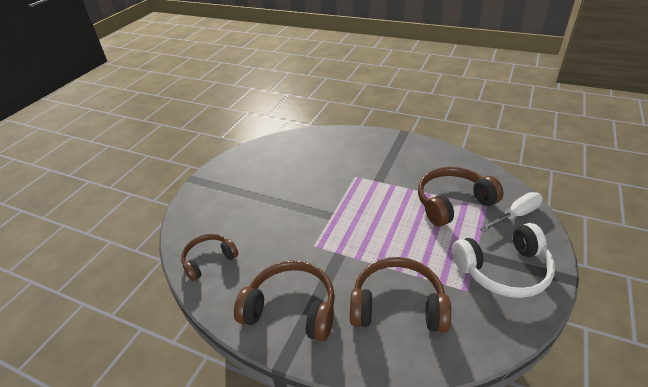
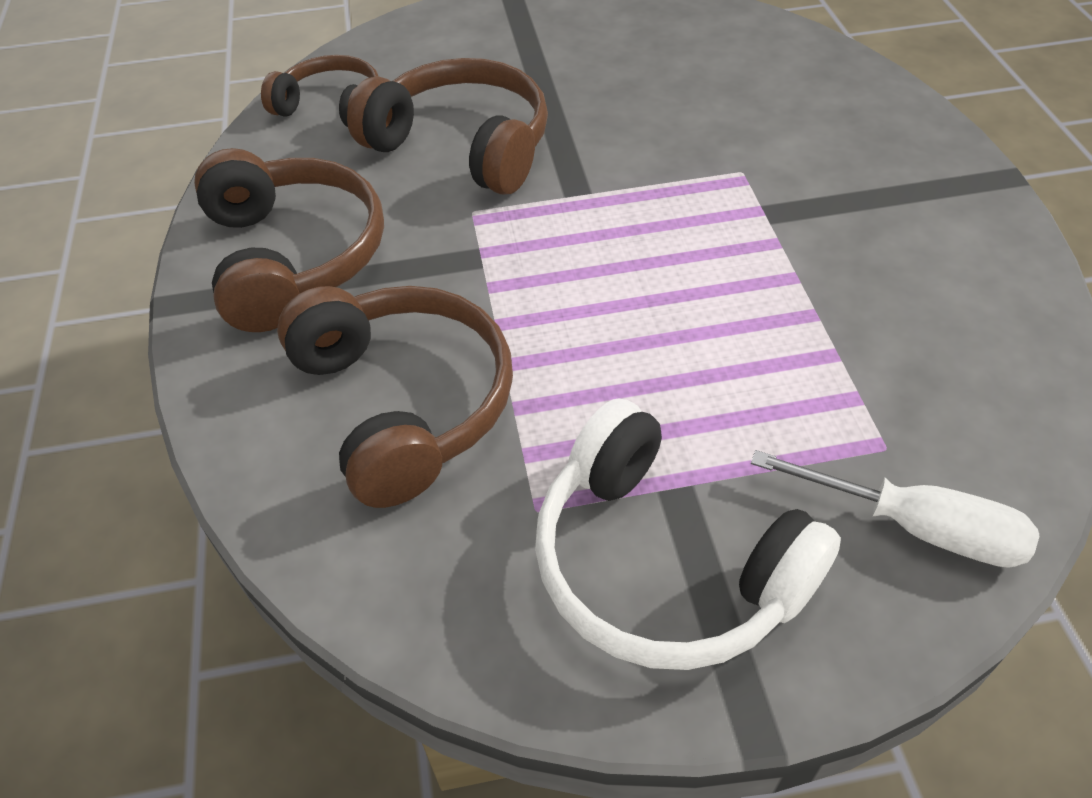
camera: 55 degrees right, 10 degrees up
(452, 203) = (826, 373): brown headphones -> brown headphones (462, 146)

